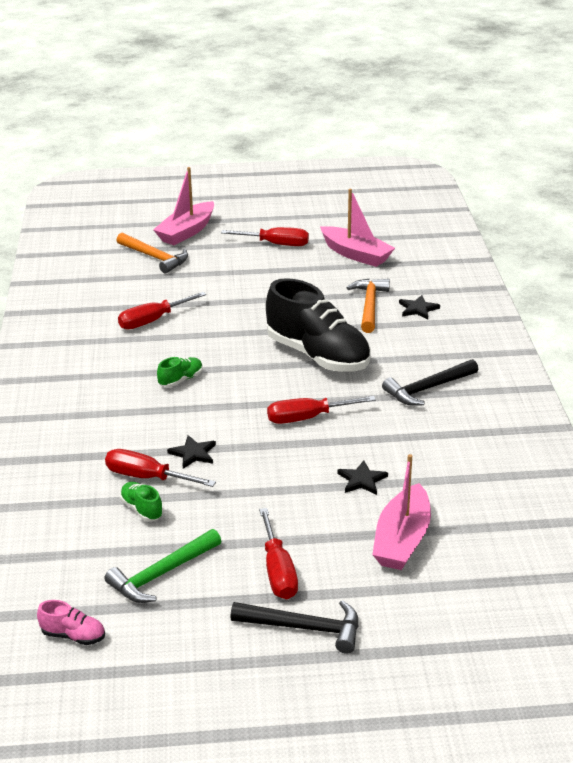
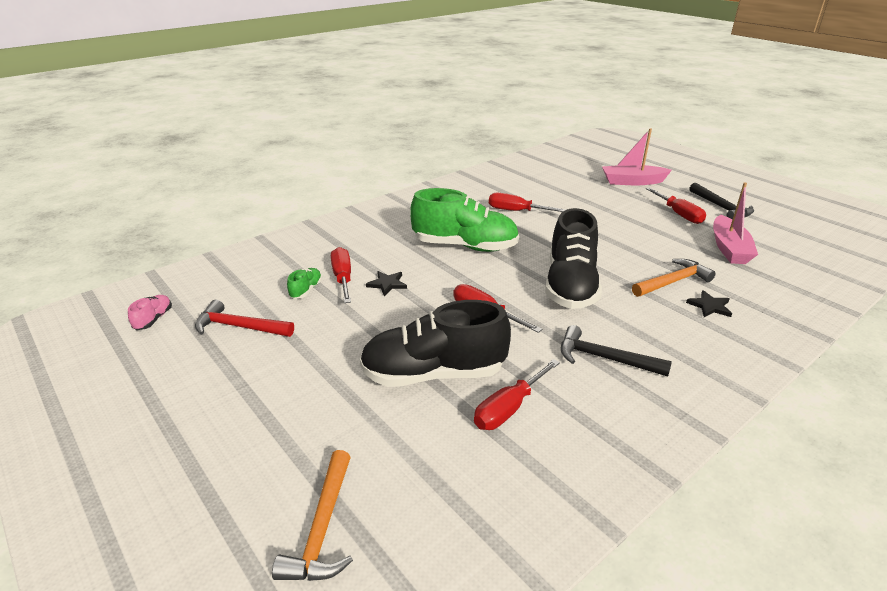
camera: 55 degrees right, 0 degrees up
(73, 635) = (153, 319): pink shoe -> pink shoe turned 150 degrees counterclockwise
(155, 257) = (585, 184): orange hammer -> orange hammer (323, 528)
(162, 574) = (239, 327): green hammer -> red hammer
(181, 380) = (465, 246): green shoe -> green shoe, size x2.45
(278, 571) = (278, 378): red screwdriver -> red screwdriver (509, 408)
(304, 628) = (213, 422): black hammer -> black hammer (721, 207)
(362, 480) = (434, 374): black star -> black shoe
(402, 540) = (371, 432): pink boat -> none

